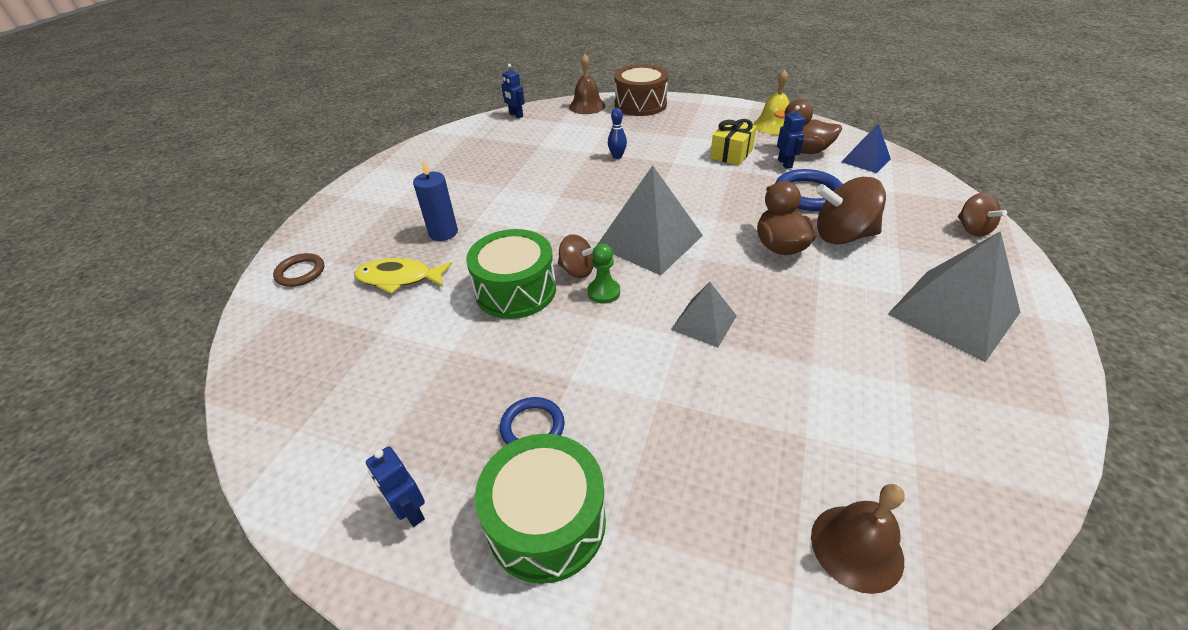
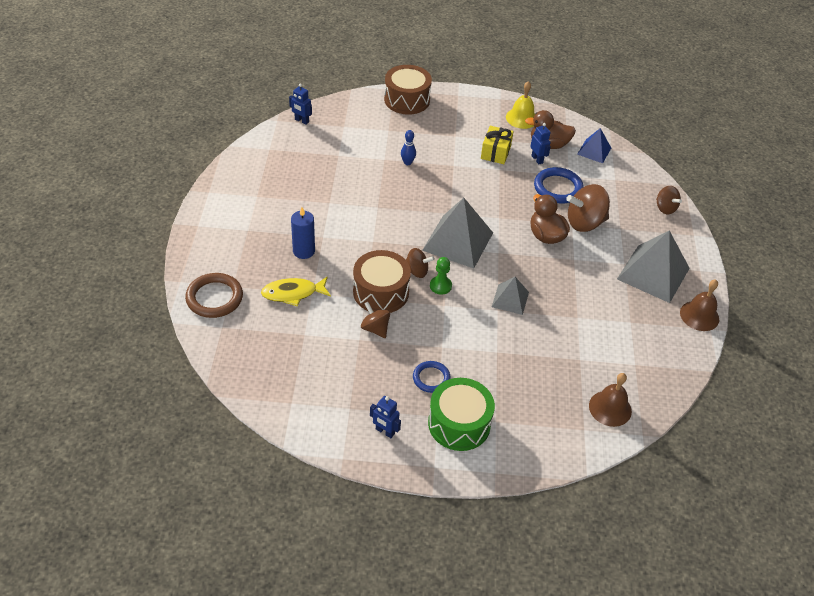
camera: 20 degrees left, 5 degrees up
(300, 272) = (214, 298): brown ring -> brown ring, size x1.58
(483, 337) = (375, 328): none -> brown spinning top
(515, 290) = (381, 292): green drum -> brown drum
(587, 106) = (361, 105): brown bell -> brown bell (699, 315)

